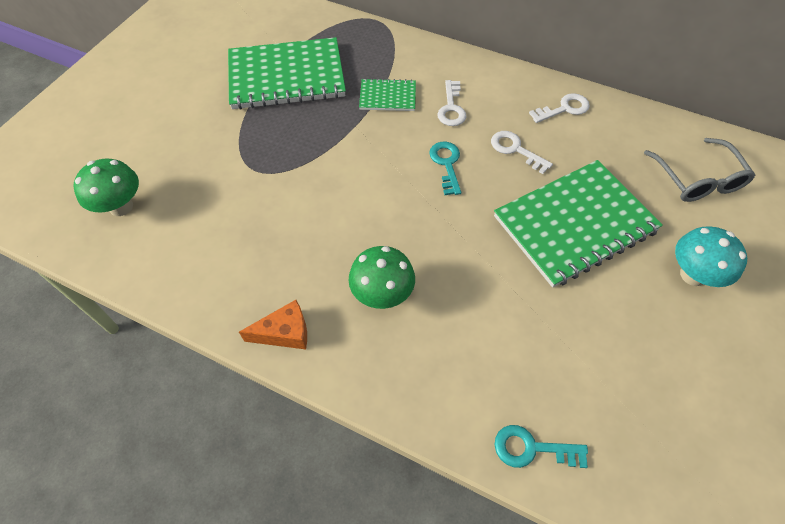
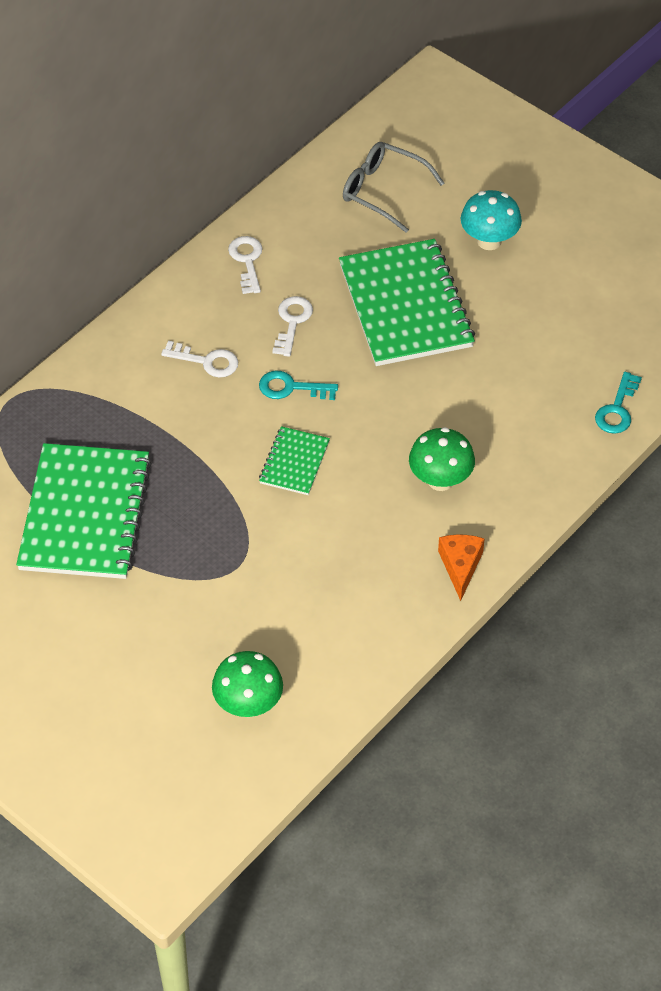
camera: 75 degrees left, 5 degrees down
(387, 96) = (163, 417): green notebook -> green notebook (294, 462)
(515, 150) = (292, 322): white key -> white key turned 135 degrees clockwise
(697, 179) = (383, 191): grey glasses -> grey glasses turned 150 degrees counterclockwise

